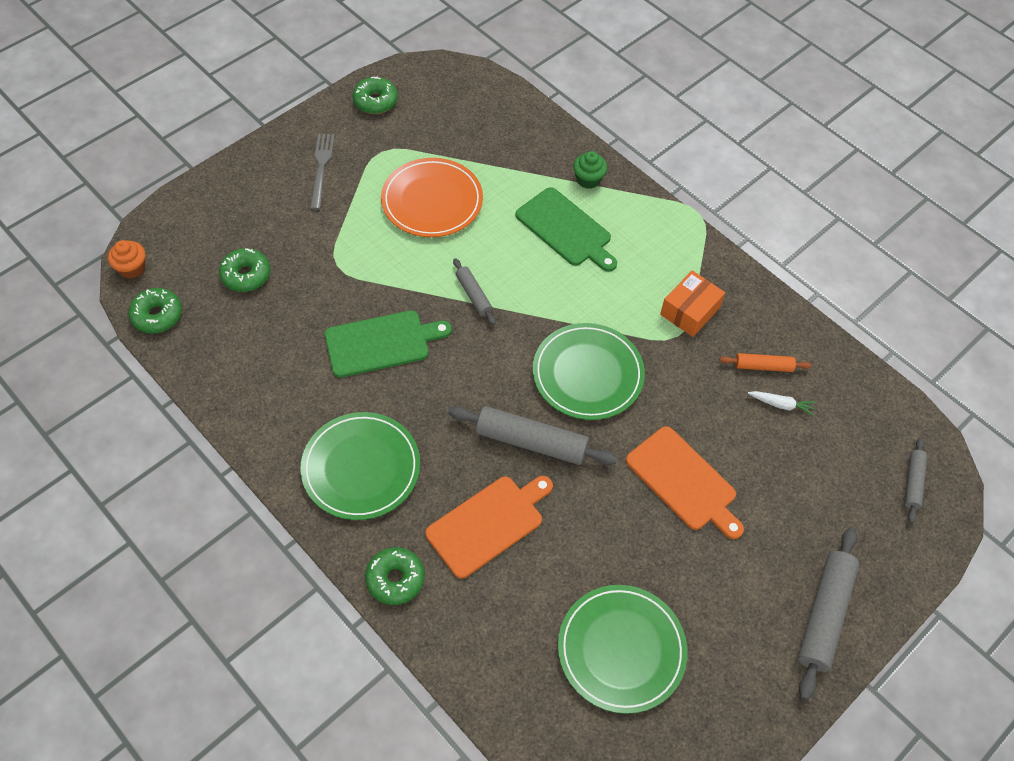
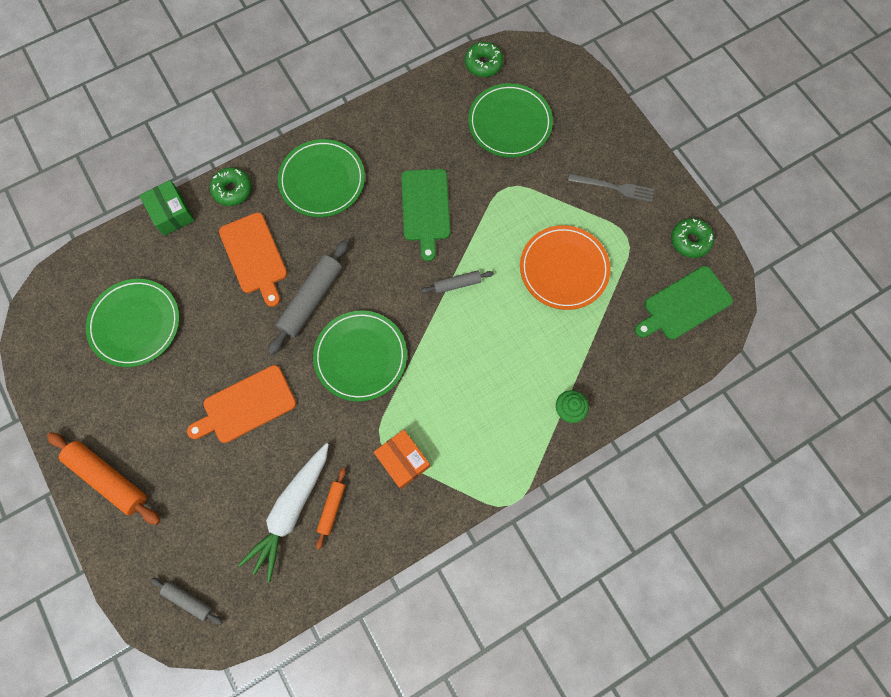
camera: 105 degrees right, 15 degrees up
(132, 268) = (530, 50): orange cupcake -> none
(246, 275) = (509, 123): green donut -> green plate
(447, 653) = (171, 213): none -> green box
(566, 229) = (513, 375): green cutting board -> green cutting board (684, 304)
(781, 405) = (291, 510): white carrot -> white carrot, size x2.37
(824, 615) = (109, 478): grey rolling pin -> orange rolling pin

